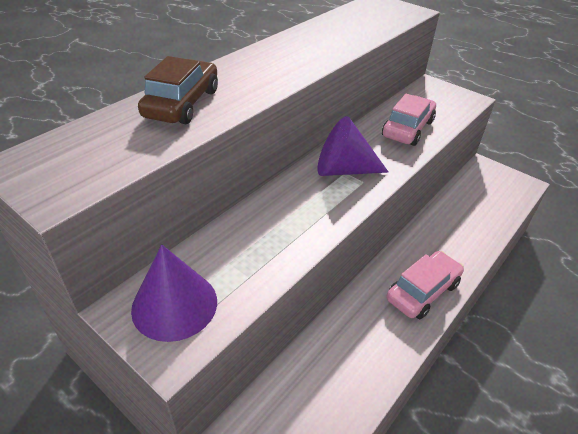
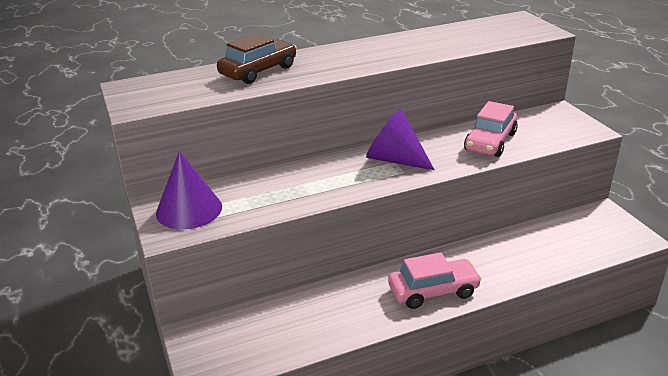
camera: 30 degrees right, 10 degrees down
(407, 129) = (490, 142): pink car -> pink car turned 150 degrees clockwise

